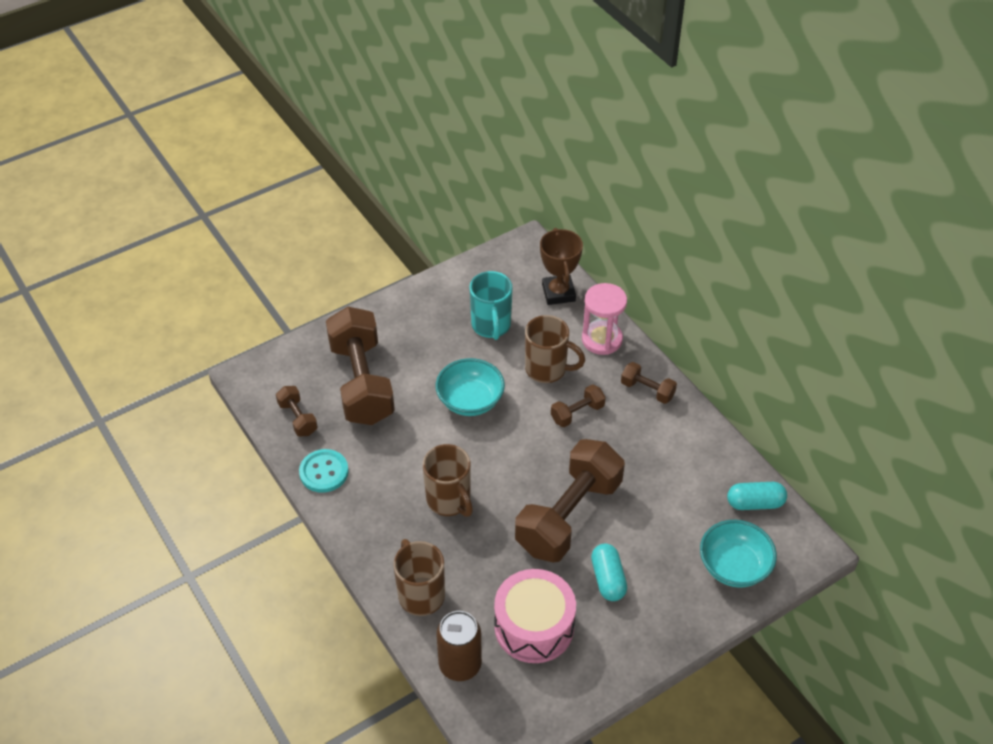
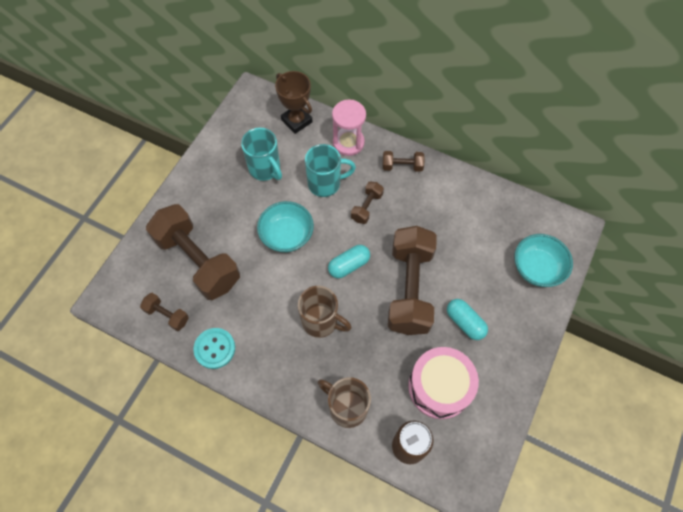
camera: 30 degrees left, 15 degrees up
(547, 369) = (325, 183): brown mug -> turquoise mug
(755, 503) = (521, 214): turquoise capsule -> turquoise capsule (349, 265)

